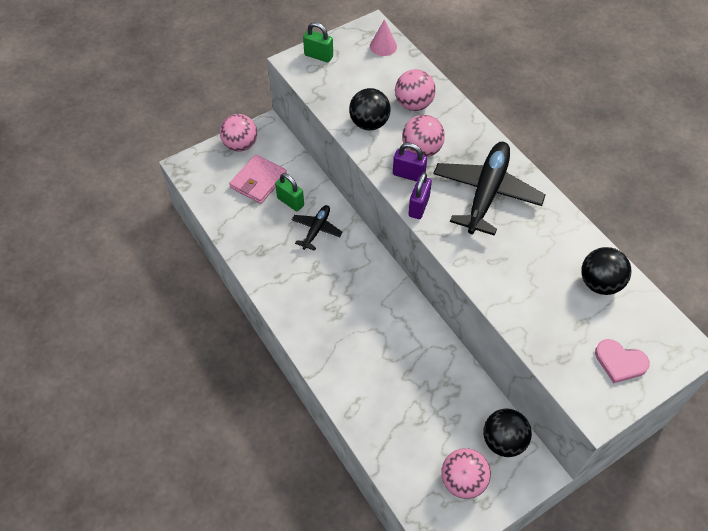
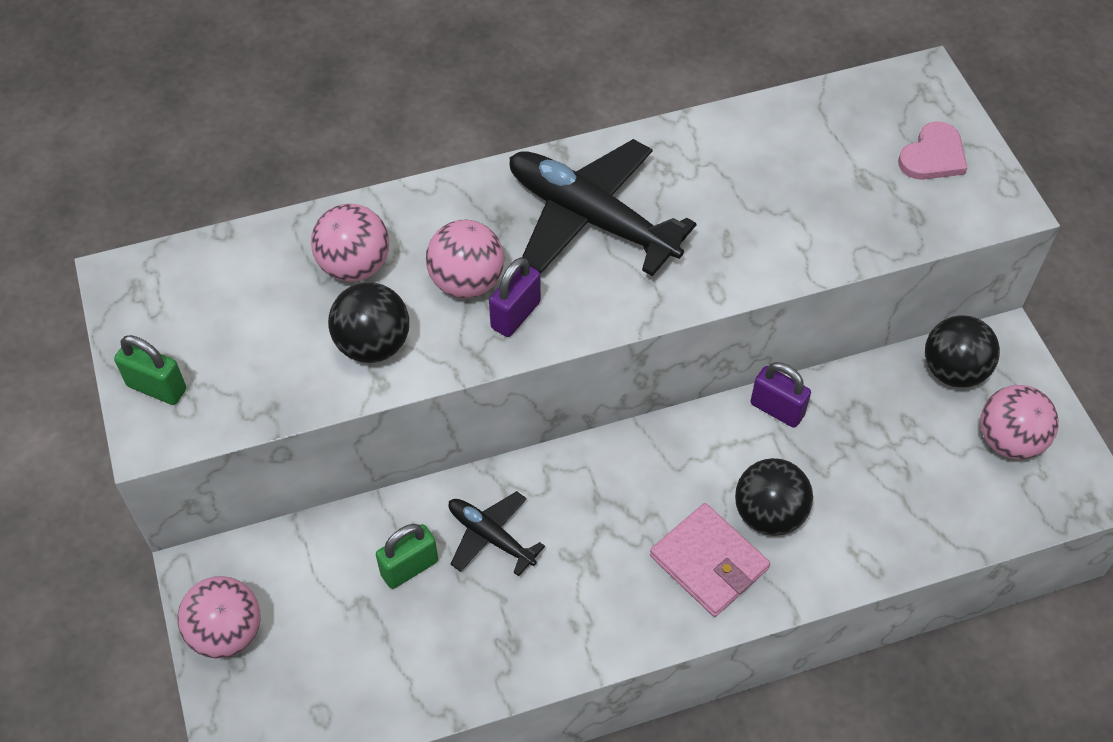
camera: 75 degrees left, 0 degrees up
(258, 181) = (336, 616): pink wallet -> pink wallet (708, 562)
(318, 56) = (157, 387): green padlock -> green padlock turned 75 degrees clockwise
(383, 46) = (183, 275): pink cone -> none
(418, 206) = (590, 318): purple padlock -> purple padlock (777, 409)
(599, 283) = (799, 134): black ball -> black ball (769, 514)

